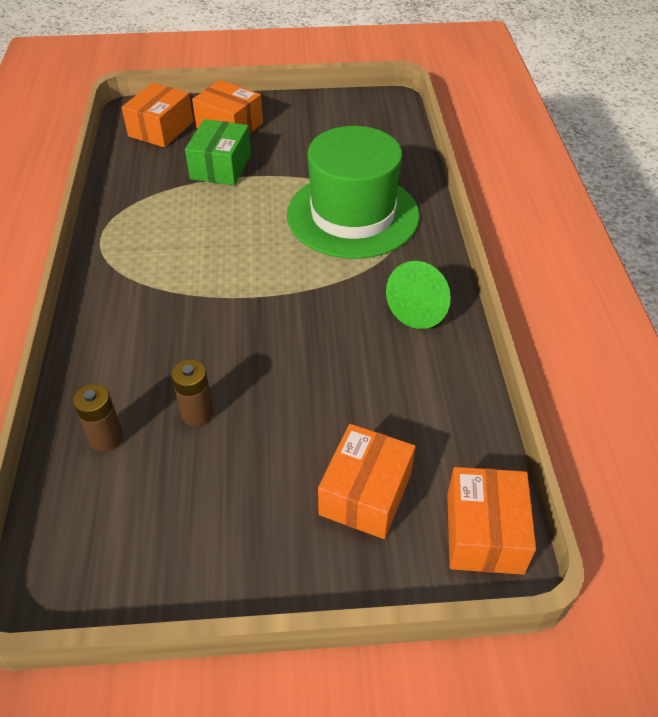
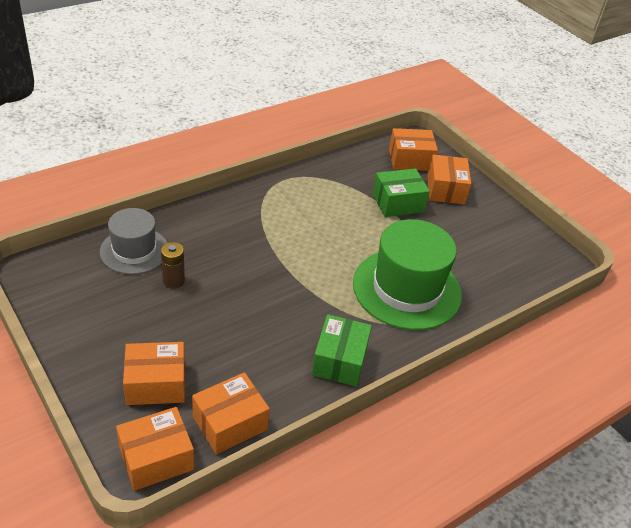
camera: 55 degrees right, 5 degrees down
(106, 438) = (134, 250): brown battery -> grey hat
(422, 308) = (339, 360): green cone -> green box
(463, 439) = (230, 423): none -> orange box

